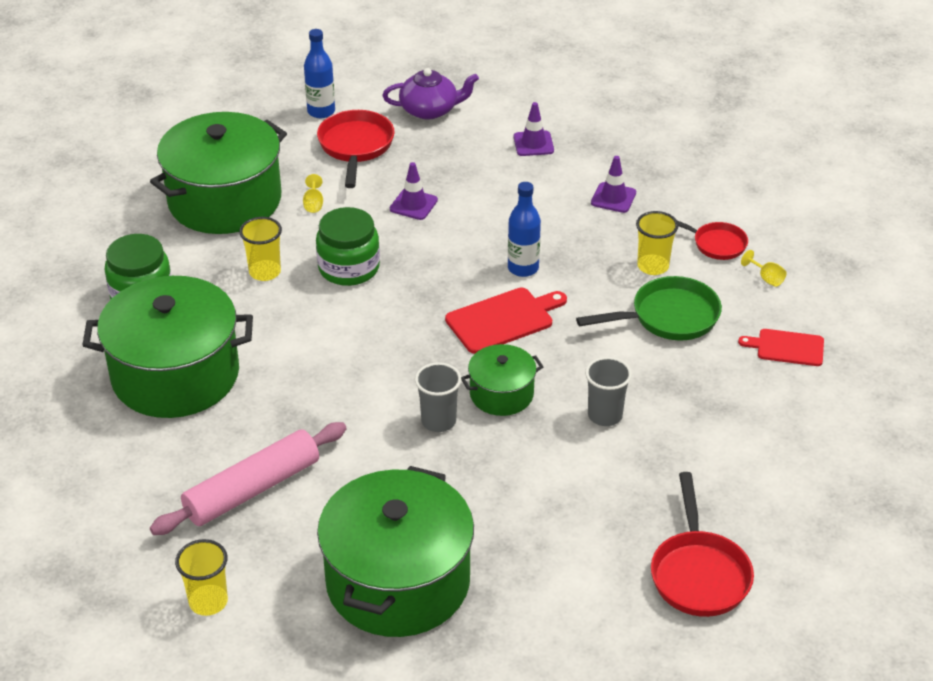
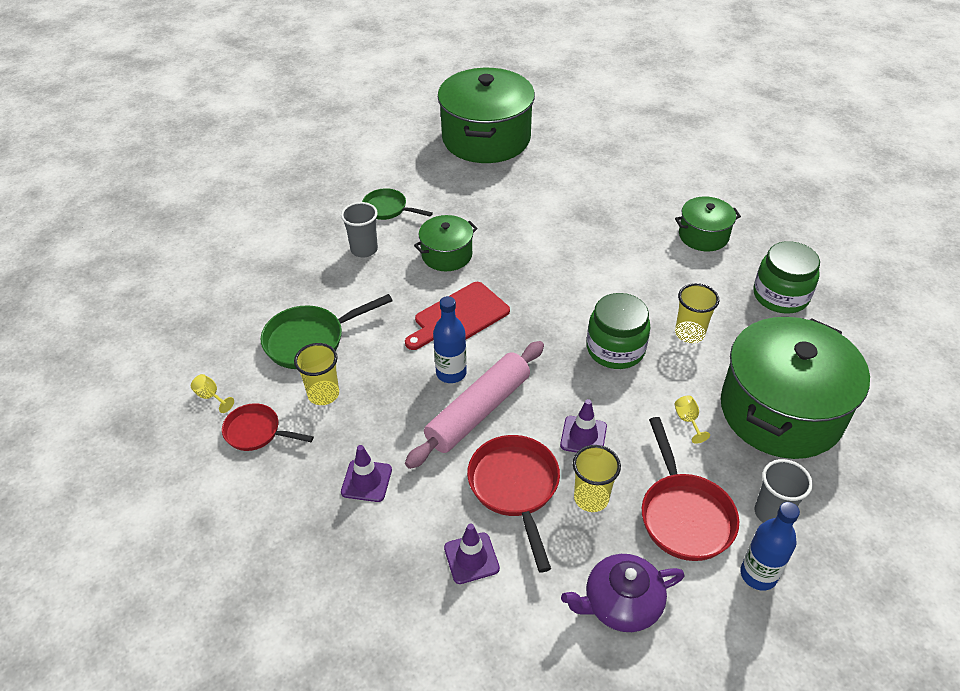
camera: 170 degrees right, 5 degrees up
(175, 375) = (703, 235): green pot -> green pot, size x0.50
(208, 602) = (593, 117): yellow cup -> yellow cup (591, 498)
(252, 489) = (600, 172): pink rolling pin -> pink rolling pin (478, 411)
(438, 421) = (489, 229): grey cup -> grey cup (772, 513)
(568, 471) = (388, 209): none -> green pan
(699, 573) = (299, 164): red pan -> red pan (515, 488)
(787, 347) = (207, 326): red cutting board -> none

